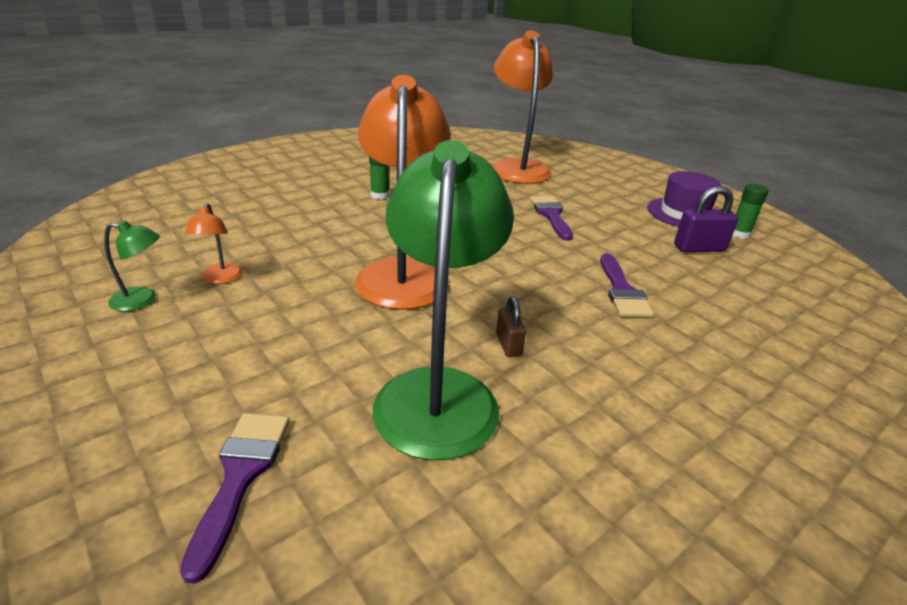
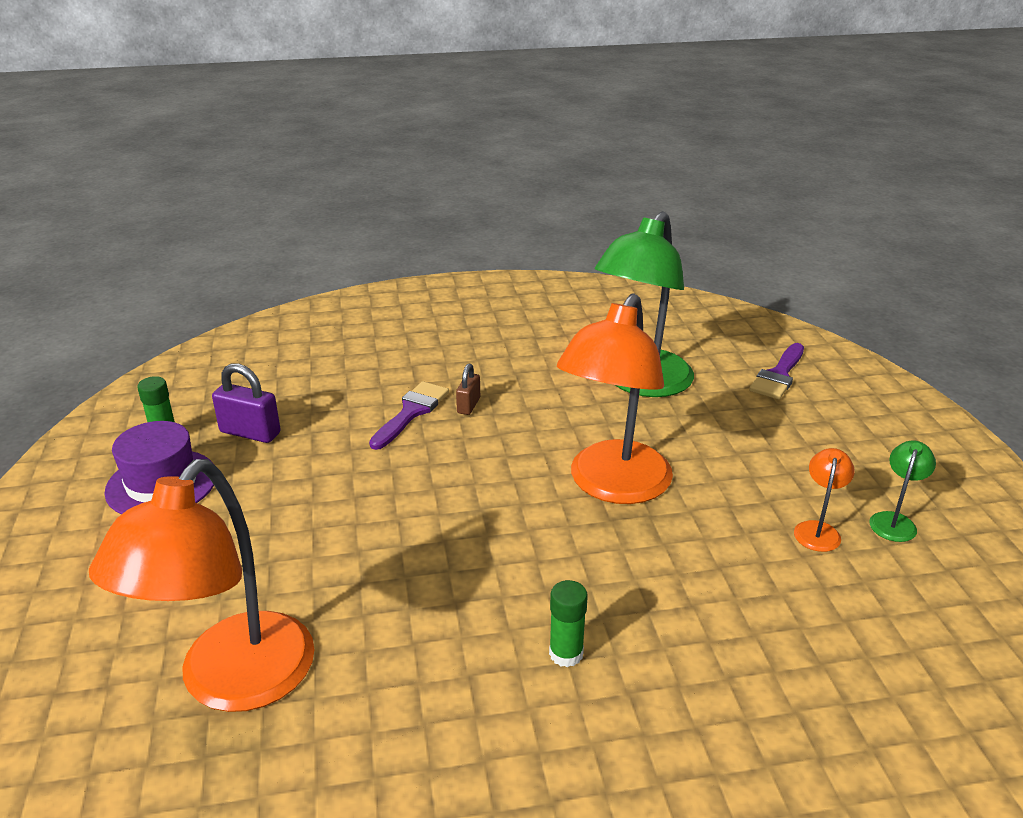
camera: 150 degrees left, 0 degrees up
(142, 300) = (894, 521): green lamp -> green lamp turned 90 degrees clockwise
(508, 344) = (565, 397): brown padlock -> brown padlock (468, 405)
(551, 215) = (344, 529): purple brush -> none

